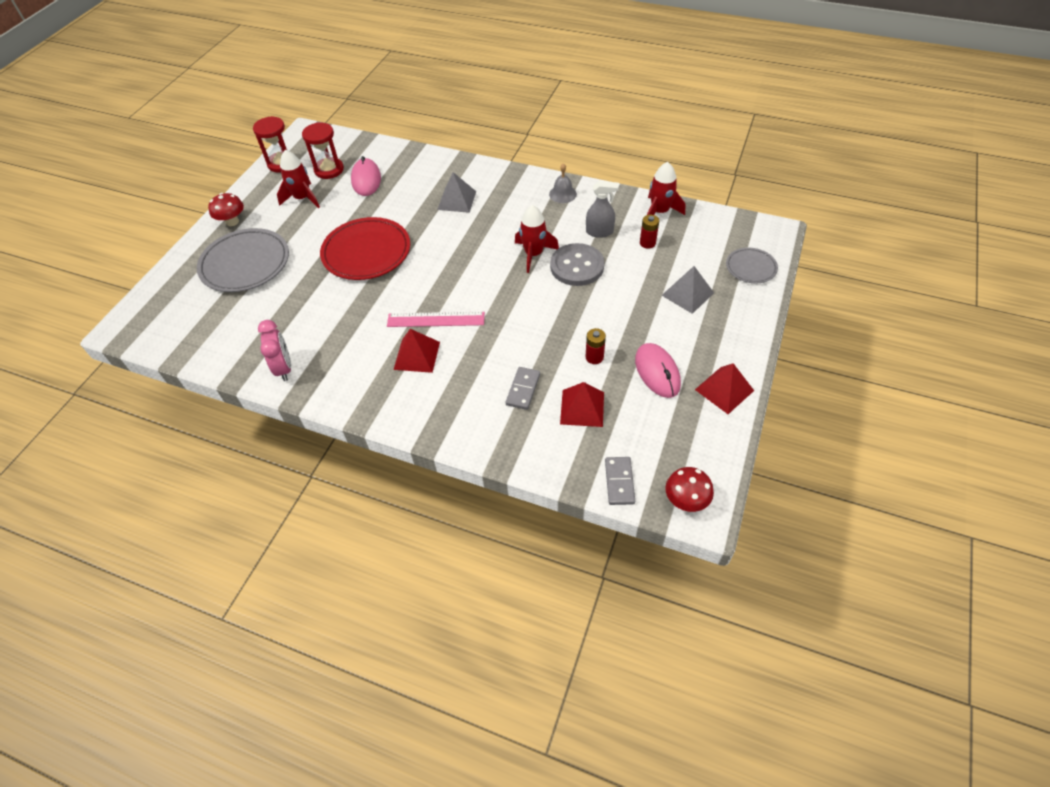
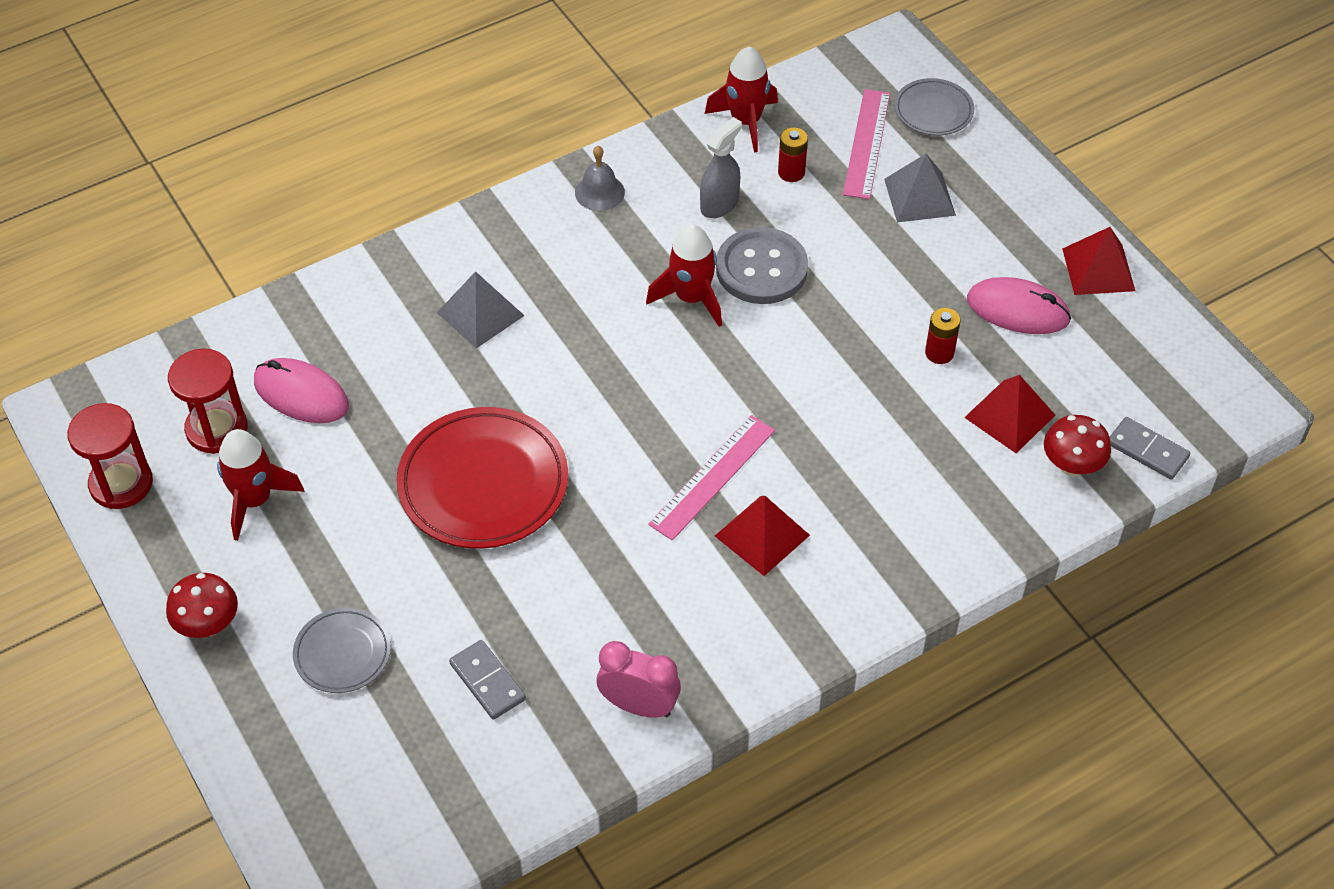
camera: 55 degrees left, 0 degrees up
(245, 264) = (342, 653): grey plate -> grey plate, size x0.54
(523, 389) = (928, 456): grey domino -> grey domino (487, 681)
(685, 500) = (1220, 408): red mushroom -> red mushroom (1072, 465)
(698, 257) = (866, 143): none -> pink ruler

